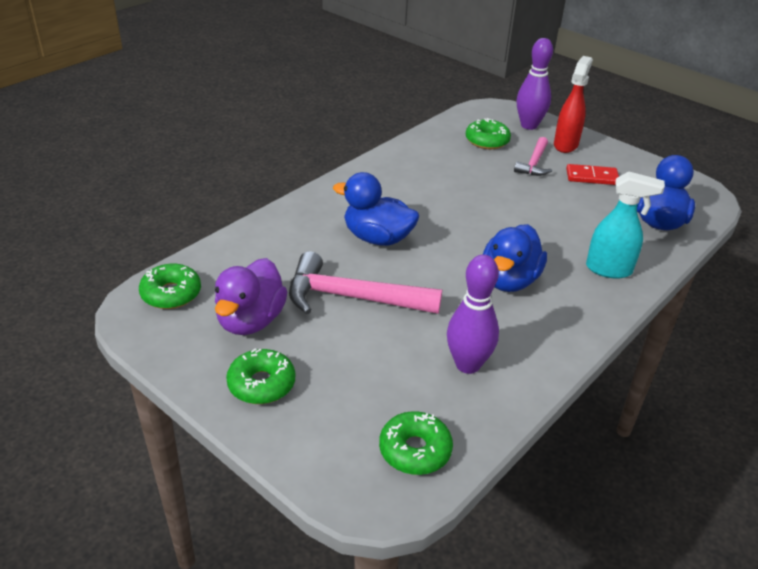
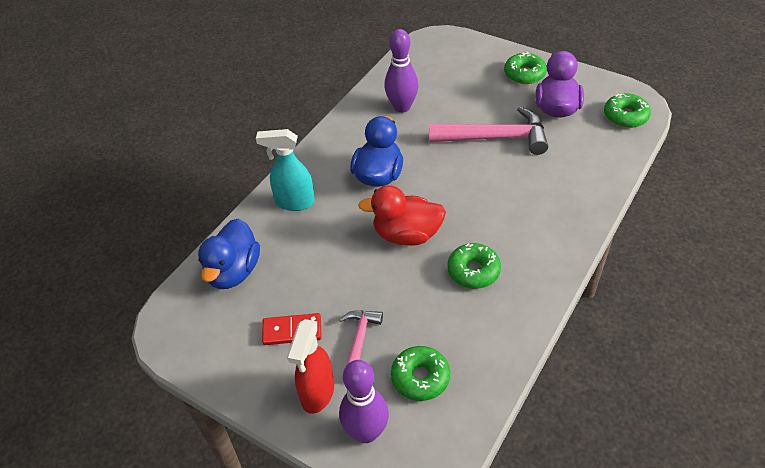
camera: 175 degrees right, 10 degrees up
(377, 238) = (498, 196): blue duck -> none
(415, 450) = (423, 59): green donut -> green donut (473, 271)
(484, 222) = (406, 235): none -> red duck

